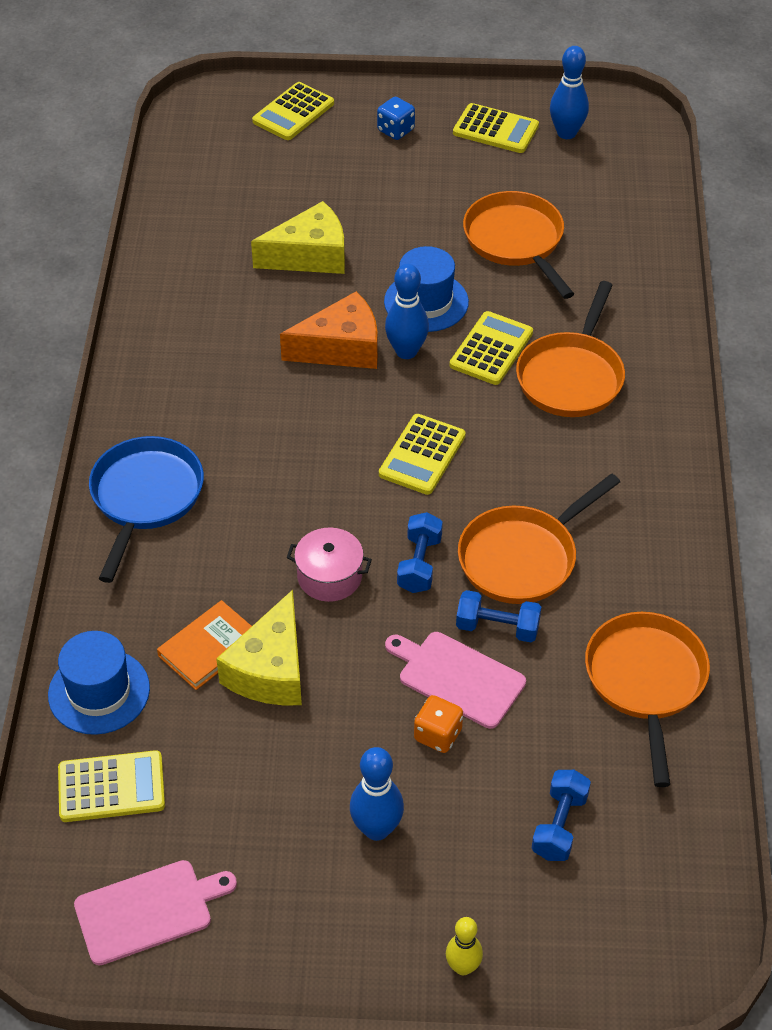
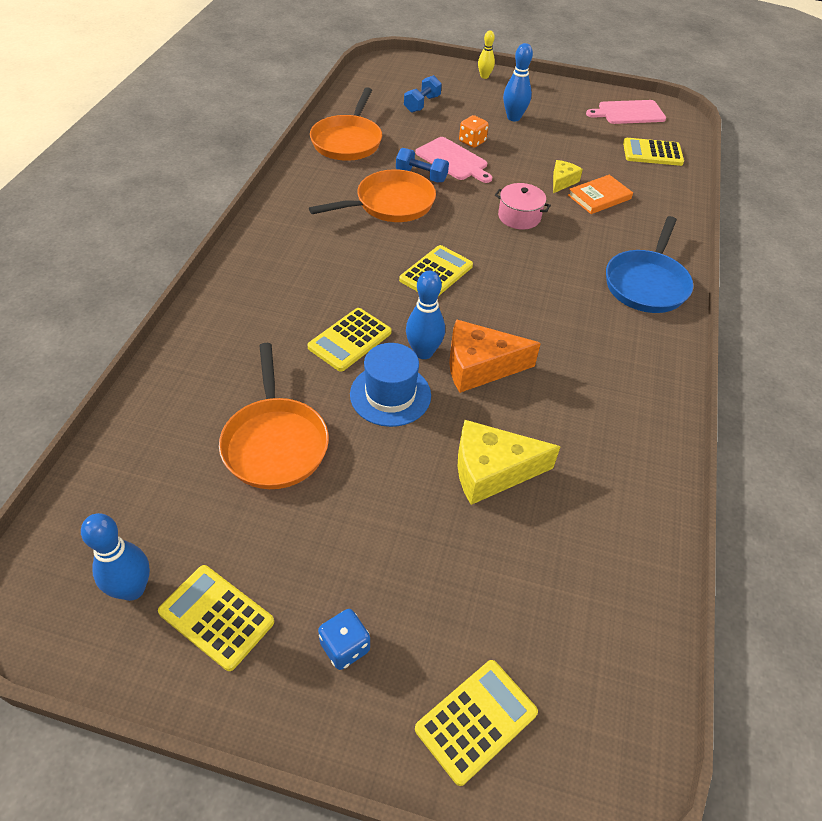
camera: 170 degrees left, 0 degrees up
(99, 692) = (665, 190): blue hat -> none
(270, 670) = (562, 181): yellow cheese -> yellow cheese, size x0.55
(419, 564) = (458, 213): blue dumbbell -> none
(571, 376) = (295, 305): orange pan -> none

